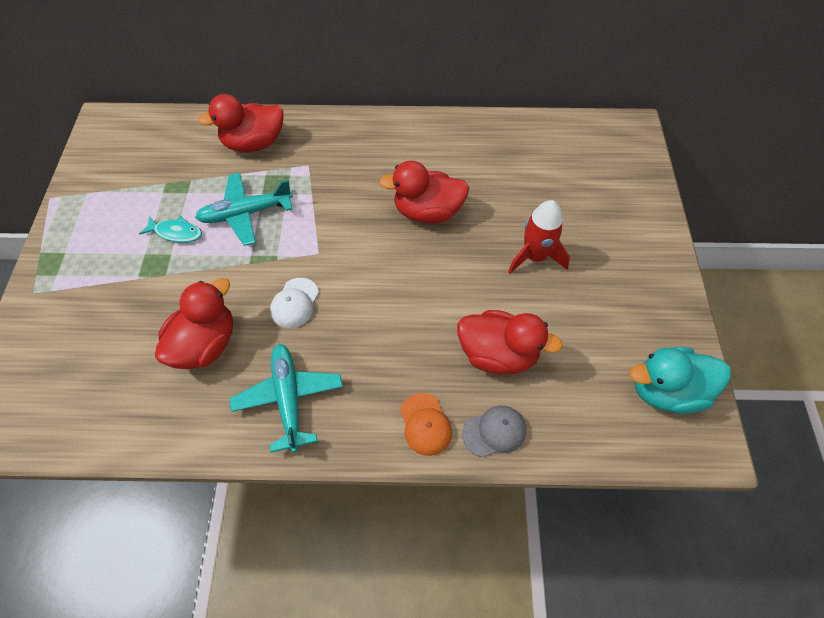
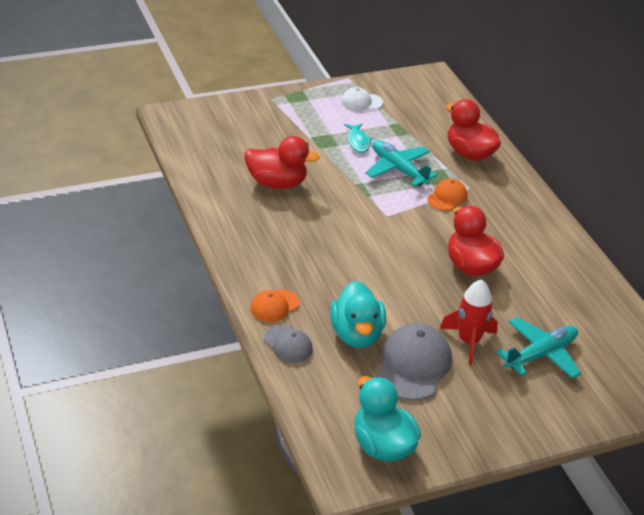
camera: 65 degrees right, 20 degrees down
(289, 398) = (258, 233): turquoise plane -> turquoise plane (541, 354)
(295, 303) = (335, 215): white cap -> white cap (361, 102)
(313, 189) = (447, 197): none -> orange cap
(498, 354) = (356, 334): red duck -> turquoise duck
(557, 318) = (413, 365): none -> grey cap

